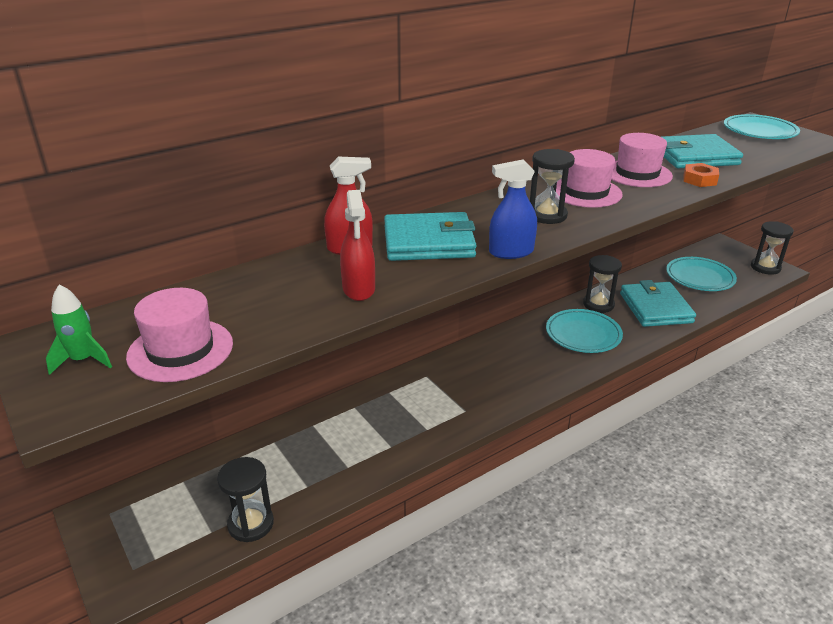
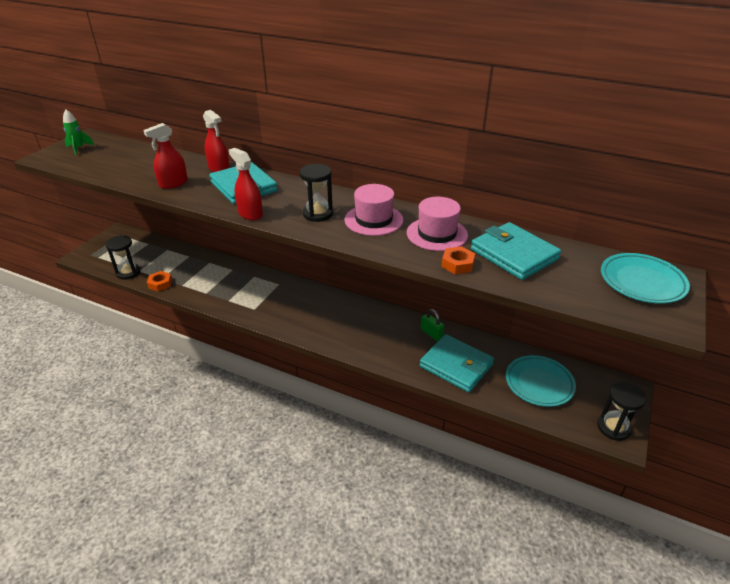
camera: 60 degrees right, 5 degrees up
(180, 350) = (94, 163): pink hat -> none
(322, 490) = (160, 284): none -> orange nut
(511, 252) = (250, 214): blue spray bottle -> red spray bottle
(583, 334) = (381, 336): turquoise plate -> none
(598, 304) = (431, 333): black hourglass -> green padlock
(655, 308) = (456, 365): turquoise wallet -> turquoise wallet turned 75 degrees clockwise

